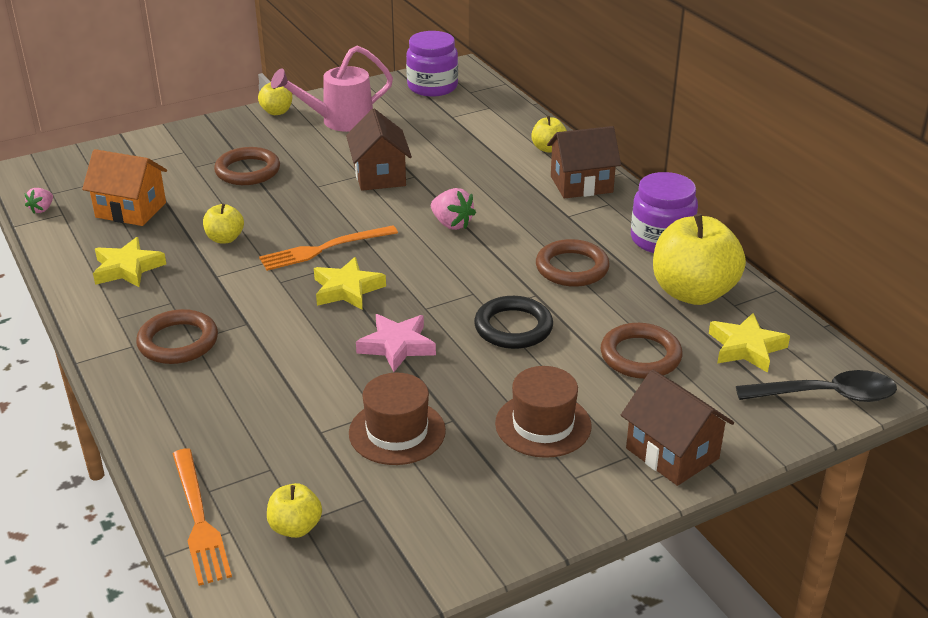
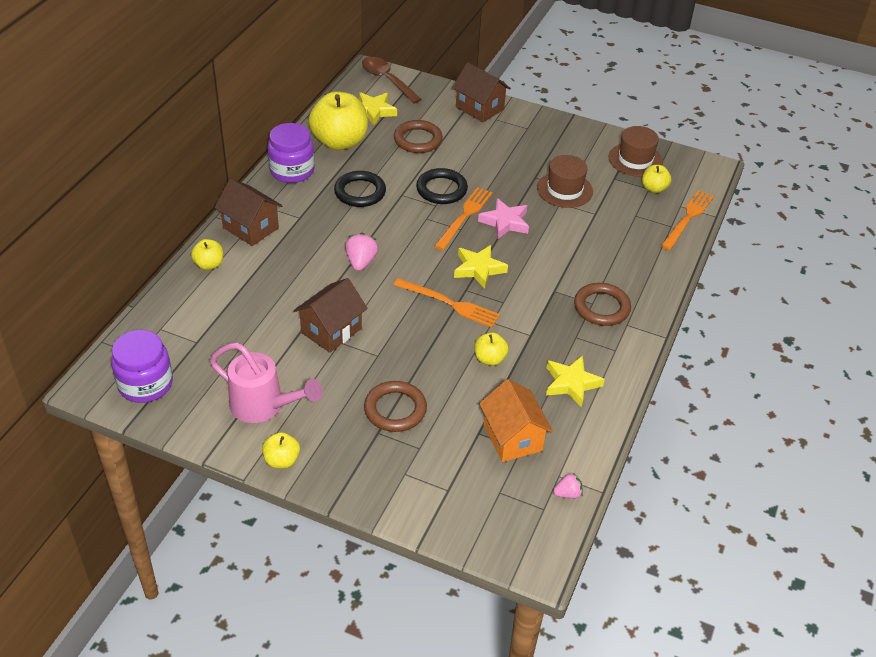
camera: 130 degrees left, 10 degrees up
(443, 321) = (464, 217): none -> orange fork
(543, 425) = (505, 149): brown hat -> brown hat (635, 160)
(572, 268) = (360, 192): brown ring -> black ring
(672, 453) = (479, 108): brown house -> brown house turned 60 degrees counterclockwise
(826, 395) = (387, 80): black spoon -> brown spoon

